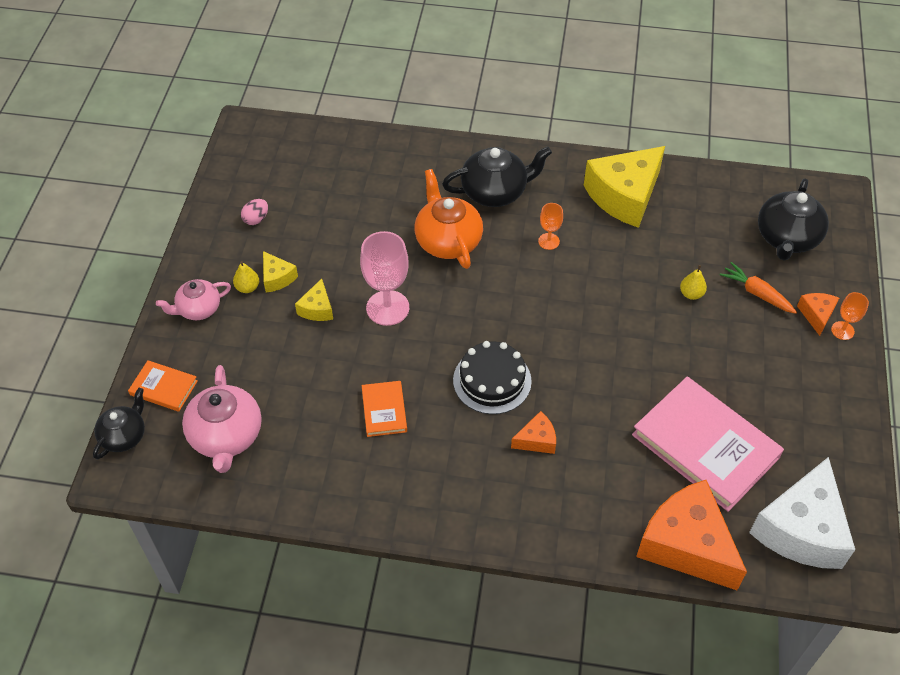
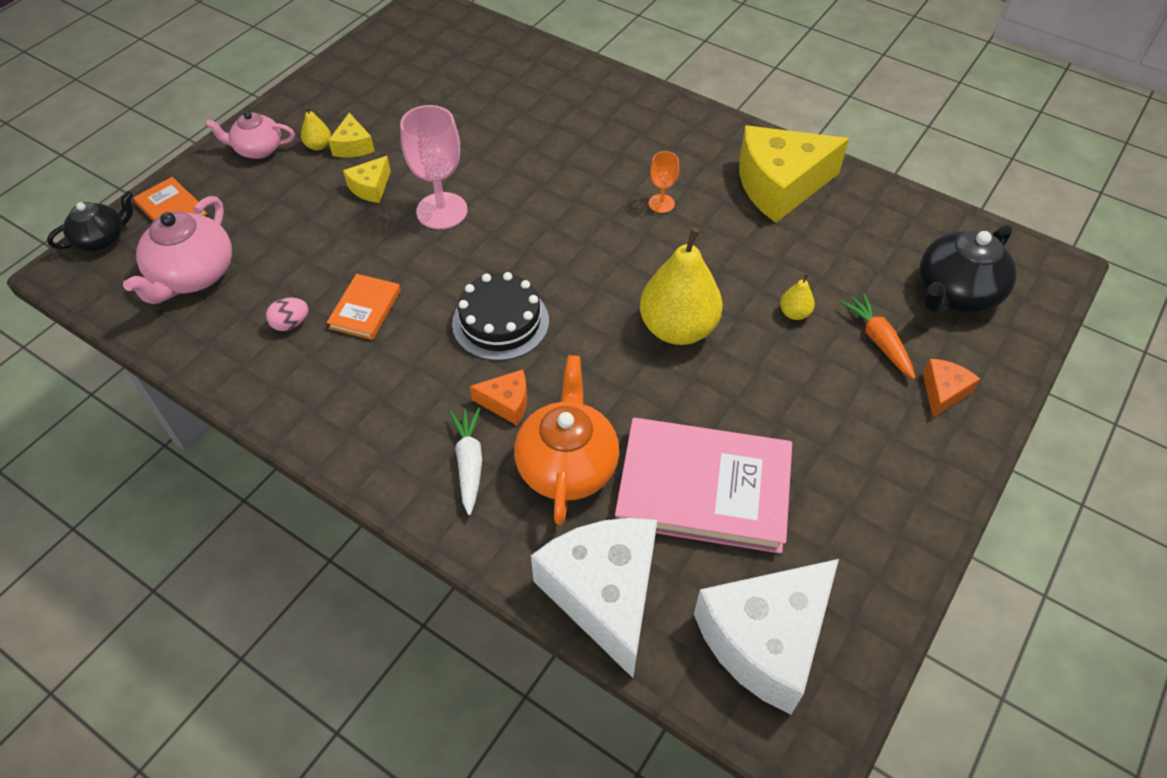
camera: 25 degrees right, 0 degrees up
(256, 219) = (373, 87): pink egg -> pink egg (291, 324)
(447, 241) = (551, 168): orange teapot -> orange teapot (567, 465)
(495, 192) = (635, 137): black teapot -> none
(540, 495) = (469, 463): none -> white carrot
(620, 336) = (678, 328): none -> yellow pear
(686, 545) = (604, 594): orange cheese -> white cheese
(705, 446) = (703, 488): pink book -> pink book turned 60 degrees counterclockwise
(842, 330) = (968, 422): orange goblet -> none

